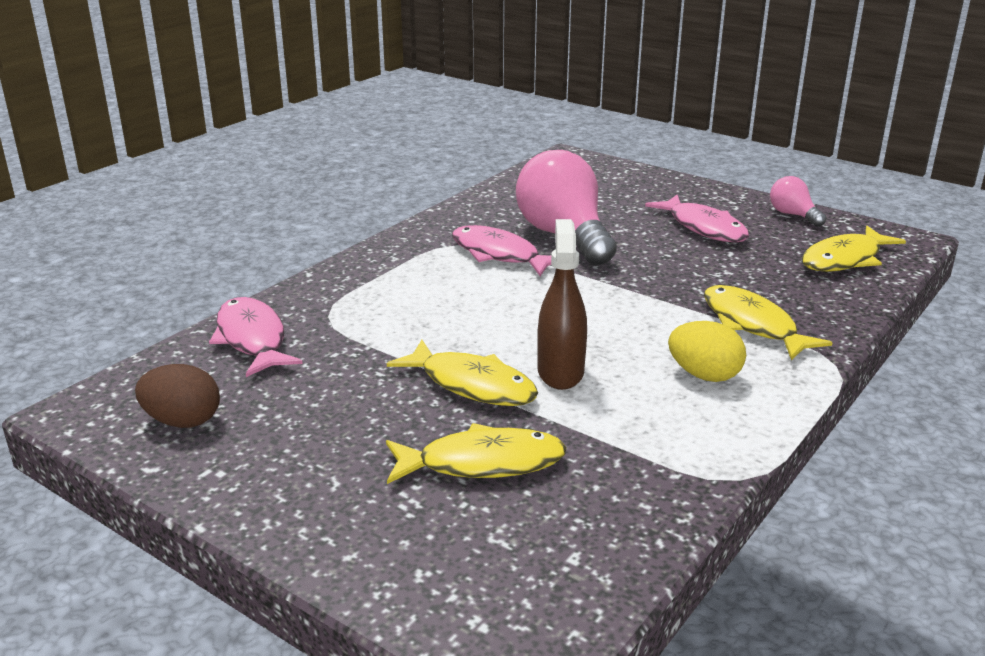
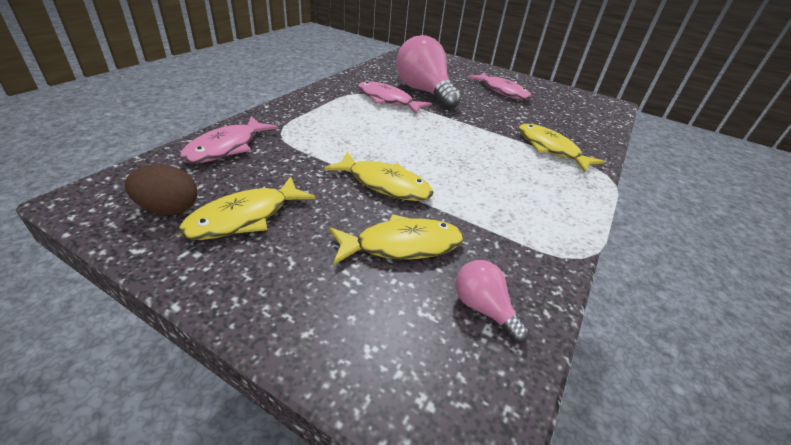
camera: 10 degrees left, 10 degrees up
(252, 339) = (226, 147): pink fish -> pink fish turned 120 degrees counterclockwise
(560, 372) = (442, 176): brown spray bottle -> none
(704, 375) = (533, 181): yellow egg -> none
(793, 215) = (548, 87): pink light bulb -> pink light bulb (483, 308)
(845, 259) = (585, 112): yellow fish -> yellow fish (245, 217)

